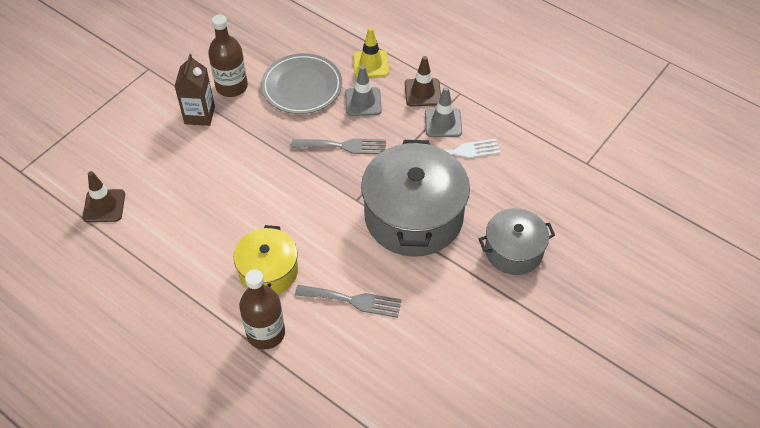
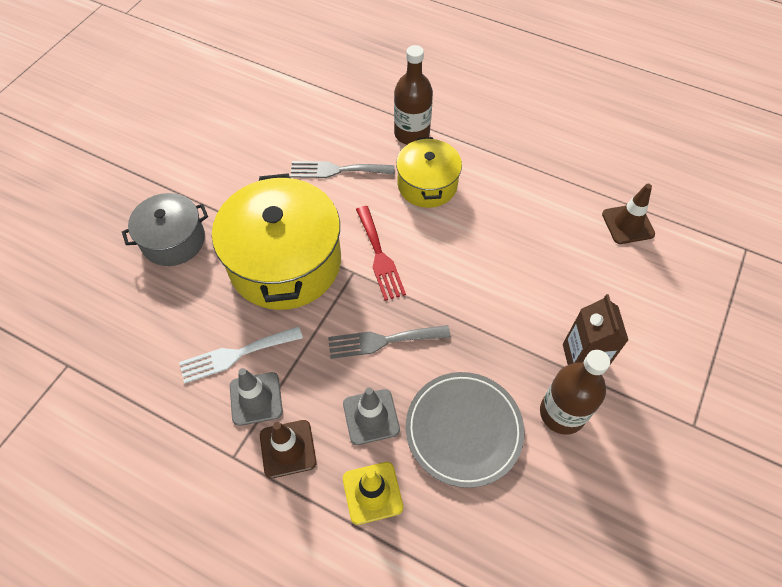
camera: 170 degrees right, 5 degrees up
(331, 210) = (379, 256): none -> red fork
(413, 216) = (285, 262): grey pot -> yellow pot

